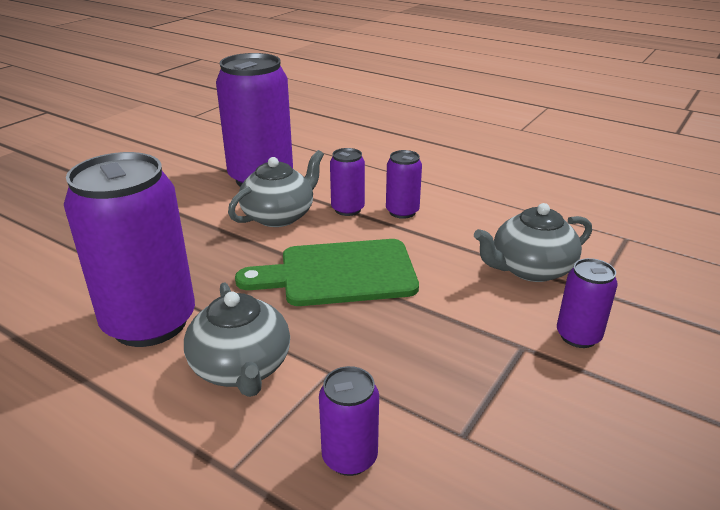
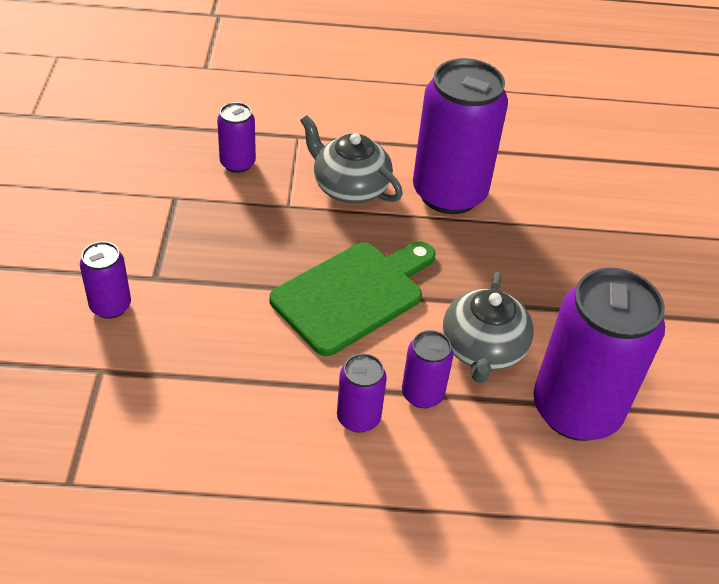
camera: 145 degrees right, 15 degrees up
(530, 269) = (173, 376): grey teapot -> none

